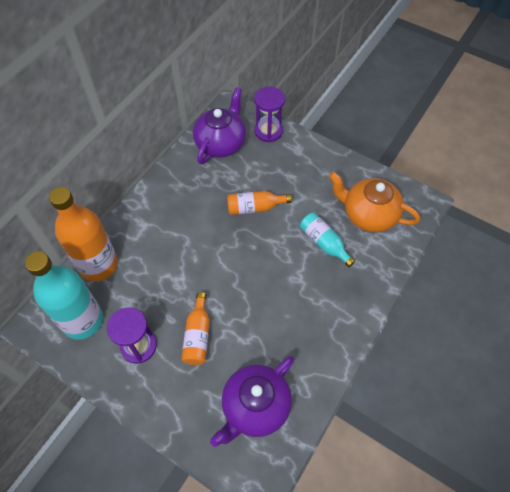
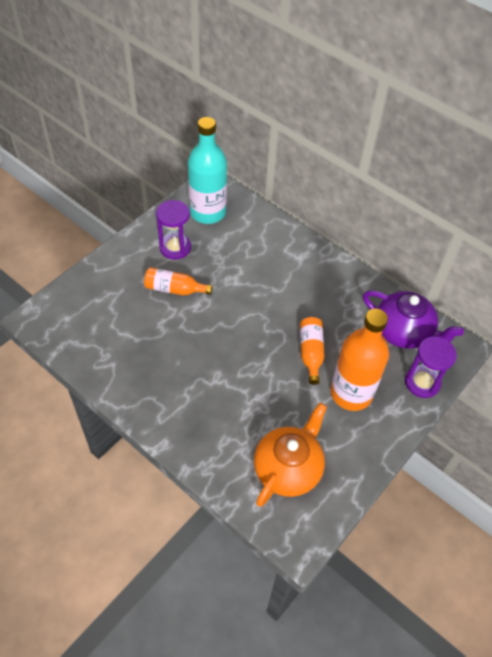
camera: 95 degrees right, 5 degrees down
(98, 265) = (260, 223): orange bottle -> orange bottle (351, 393)
(255, 407) = (97, 323): purple teapot -> none
(324, 243) = (256, 412): turquoise bottle -> none

